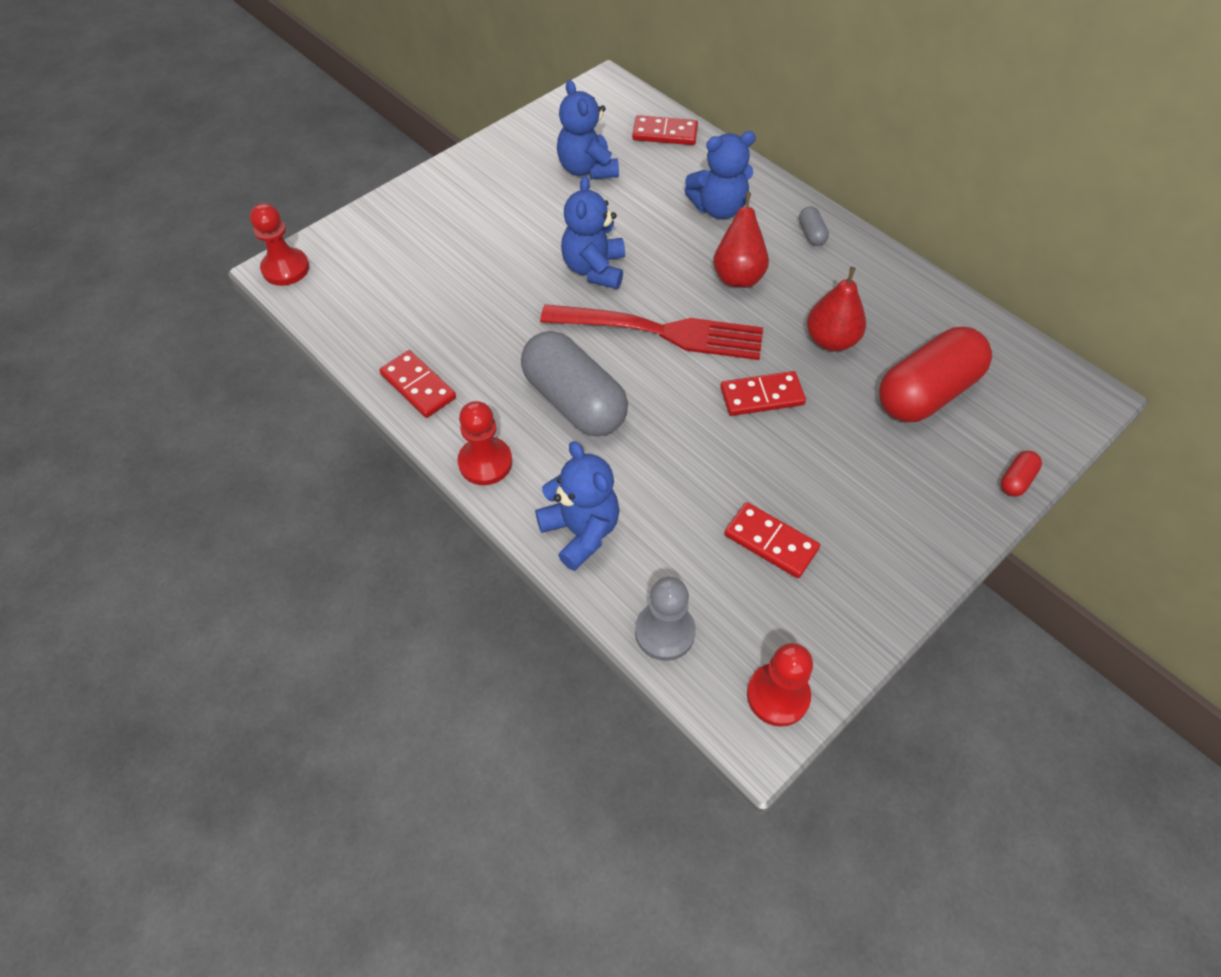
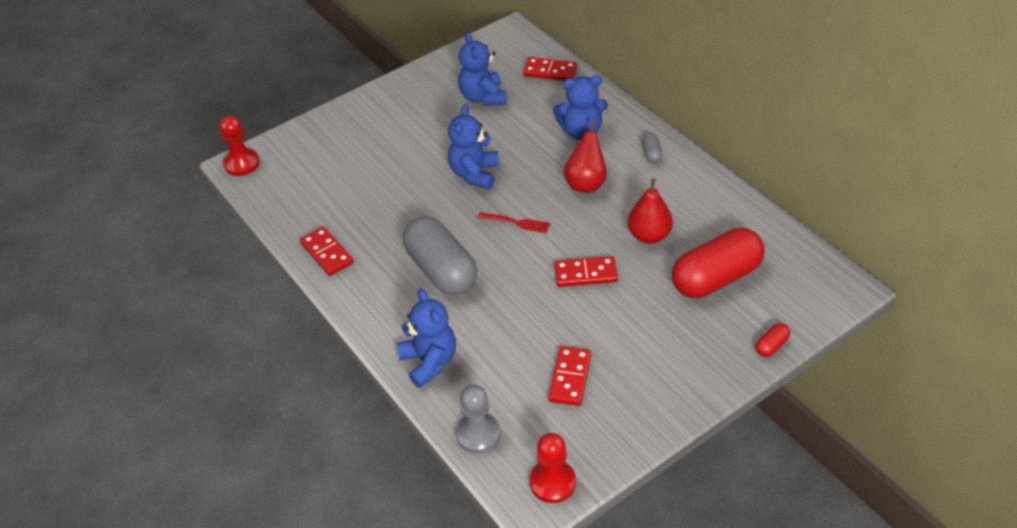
camera: 10 degrees right, 10 degrees down
(485, 462) = (367, 309): red pawn -> none
(659, 332) = (516, 223): red fork -> red fork, size x0.42
(771, 542) = (570, 378): red domino -> red domino turned 60 degrees clockwise

